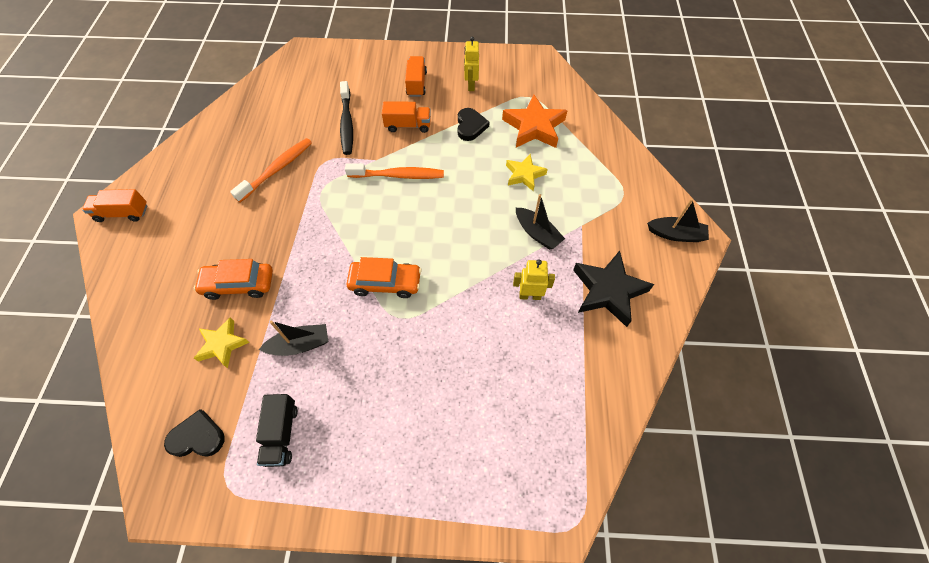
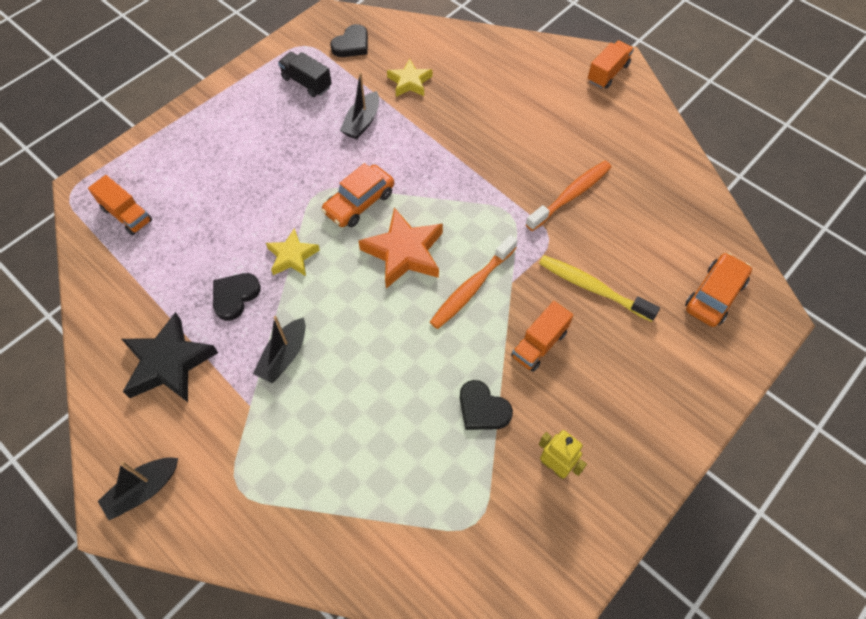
camera: 130 degrees right, 0 degrees up
(239, 284) = (456, 112): orange car -> orange car (714, 295)
(277, 169) = (571, 195): orange toothbrush -> orange toothbrush turned 120 degrees counterclockwise
(347, 123) = (592, 288): black toothbrush -> yellow toothbrush
(416, 84) = (607, 403): orange truck -> orange truck (127, 215)
(524, 175) = (362, 407): yellow star -> yellow star (292, 256)
(530, 295) = (235, 296): yellow robot -> black heart
(534, 127) = (419, 481): orange star -> orange star (404, 252)
(537, 233) = (284, 356): black boat -> black boat turned 60 degrees counterclockwise

